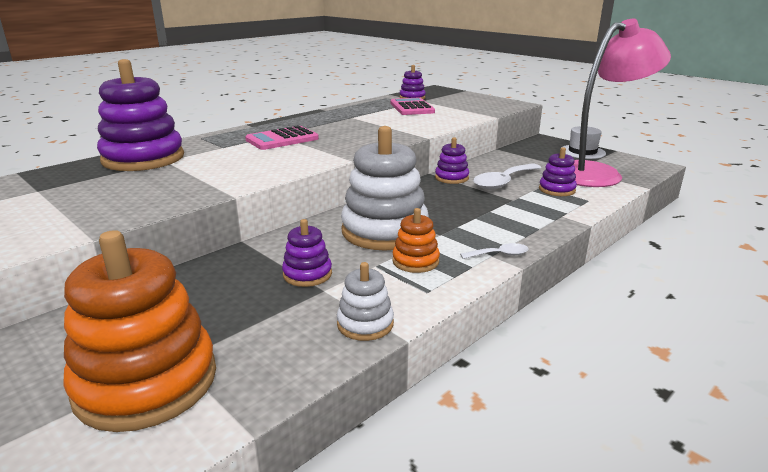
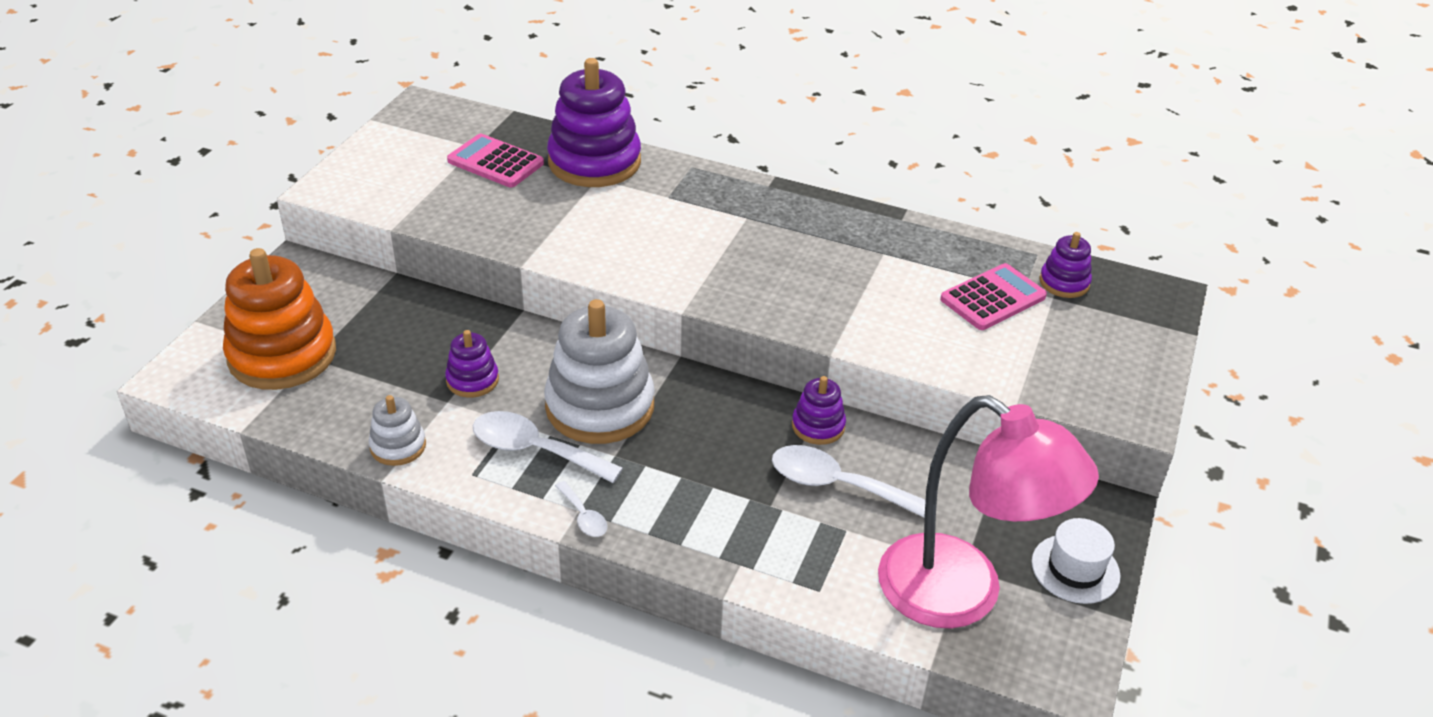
camera: 65 degrees right, 15 degrees up
(282, 139) = (729, 229): pink calculator -> pink calculator (495, 162)
(415, 261) = (535, 450): orange stacking toy -> white spoon
(557, 190) = (843, 549): purple stacking toy -> none

